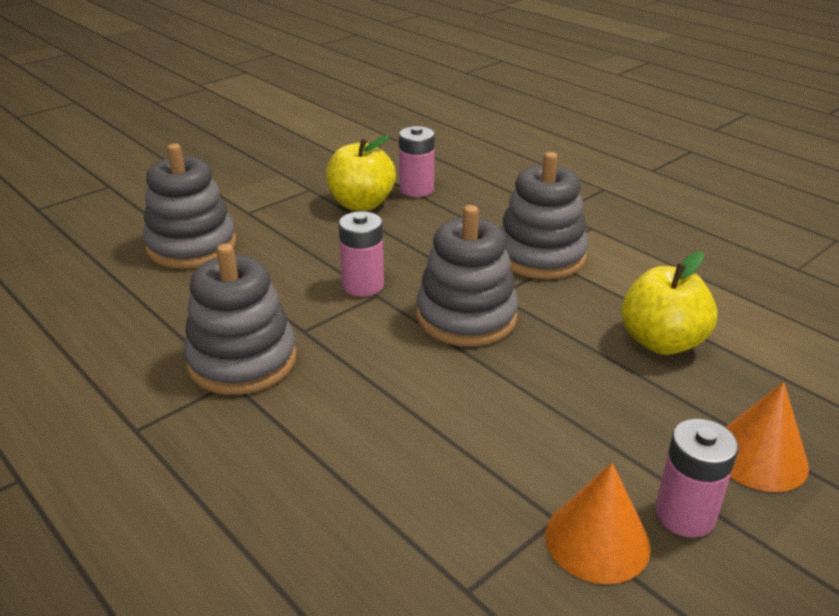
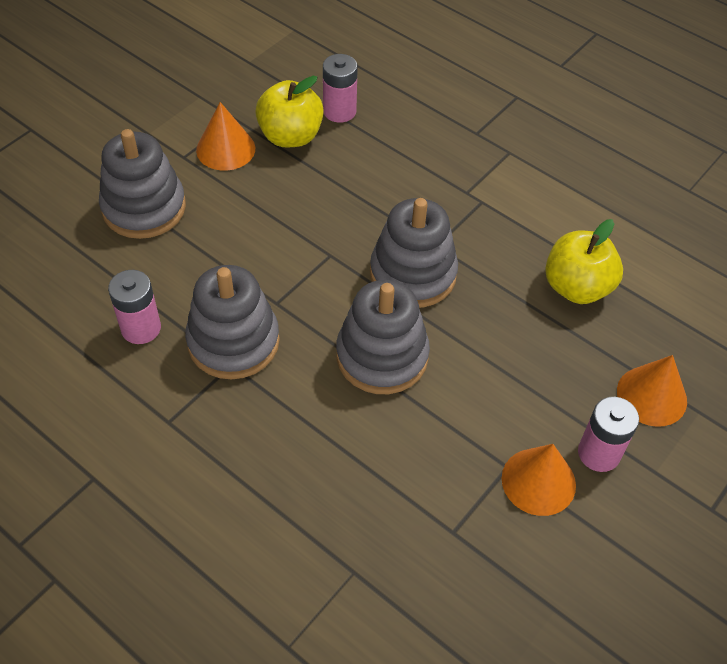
camera: 10 degrees left, 20 degrees up
(292, 209) = (225, 149): none -> orange cone
(363, 285) = (316, 244): pink battery -> pink battery (141, 328)
(540, 256) = (467, 193): grey stacking toy -> grey stacking toy (382, 356)

